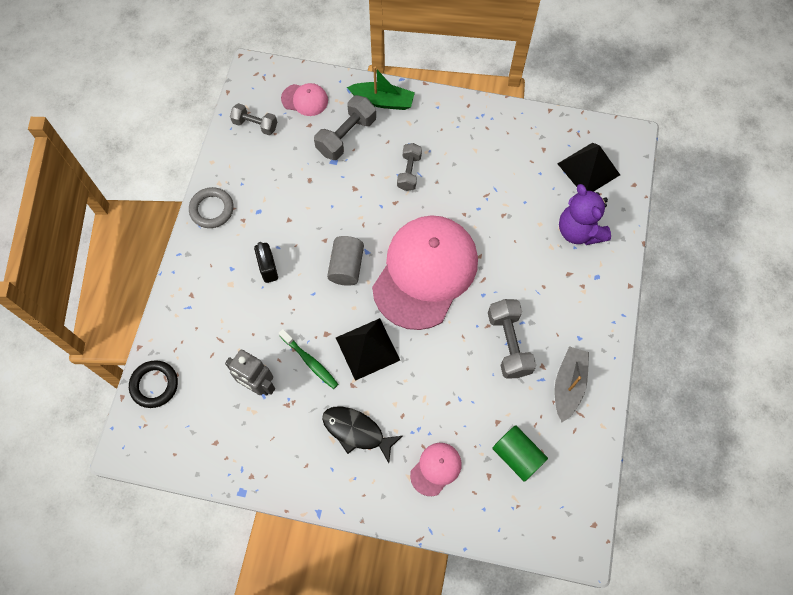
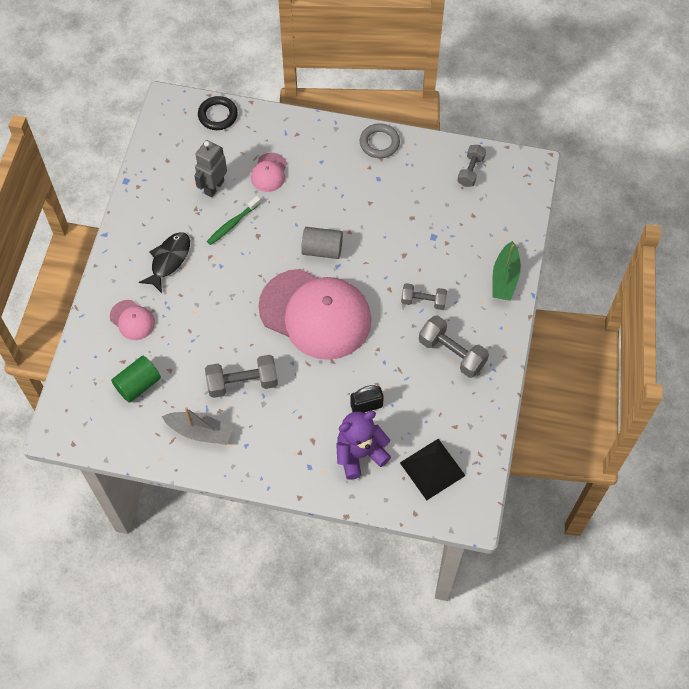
camera: 90 degrees right, 5 degrees down
(268, 268) = (321, 189): black padlock -> black padlock (366, 405)
(305, 100) = (502, 210): pink cap -> pink cap (269, 172)
(346, 136) = (462, 247): grey dumbbell -> grey dumbbell (452, 353)
(367, 348) = (242, 267): black pyramid -> none

